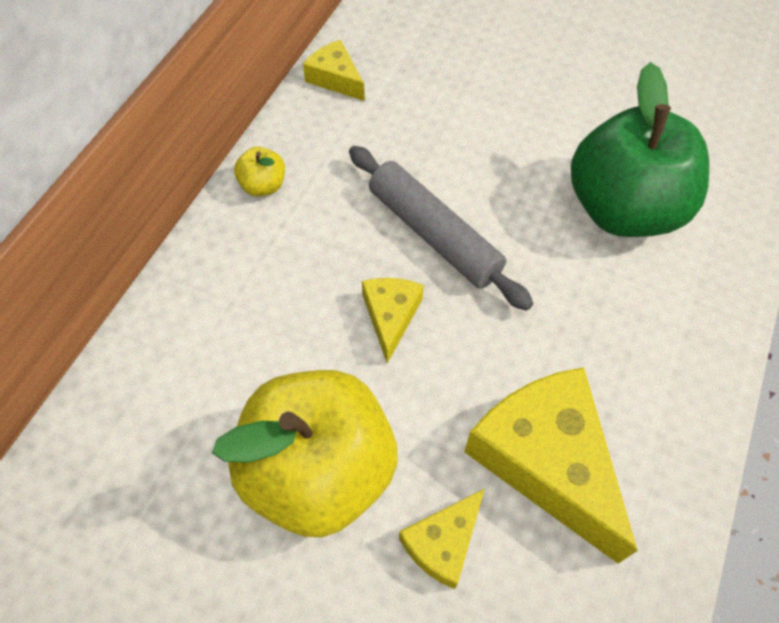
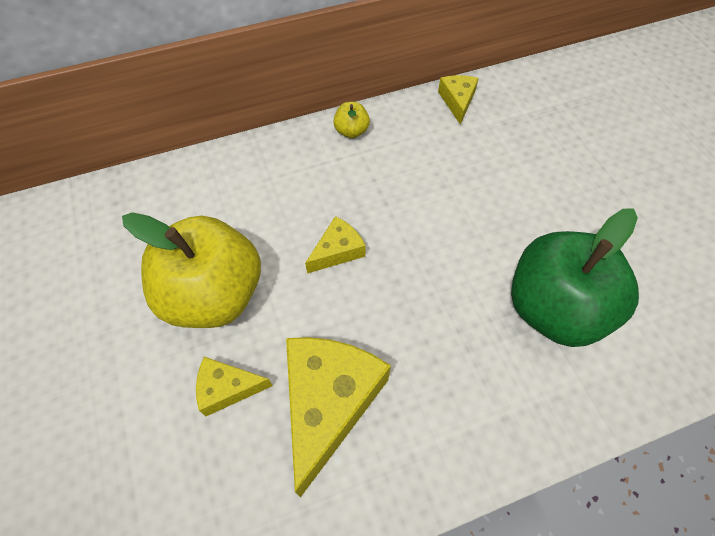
camera: 45 degrees right, 0 degrees up
(434, 234) = (413, 227): grey rolling pin -> none

